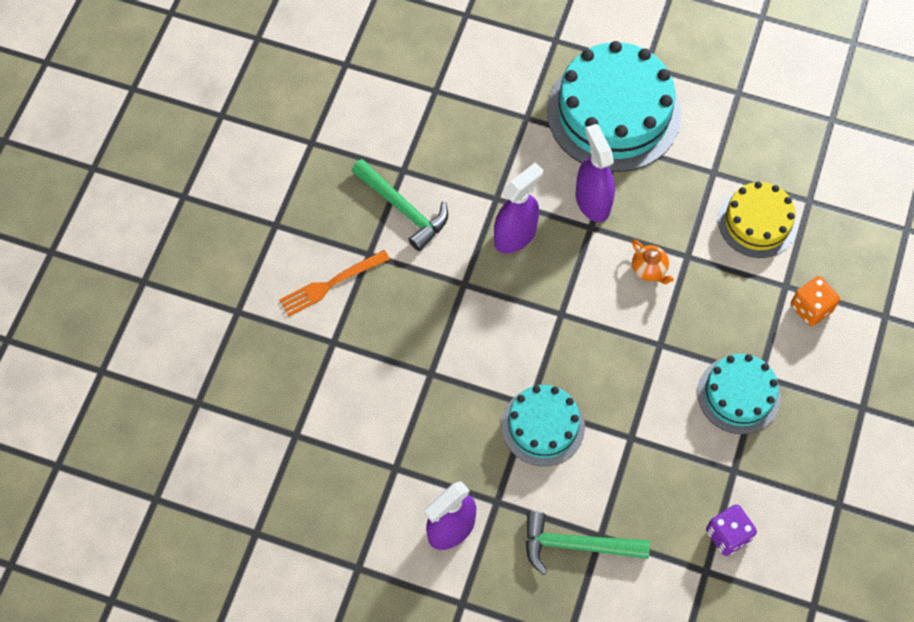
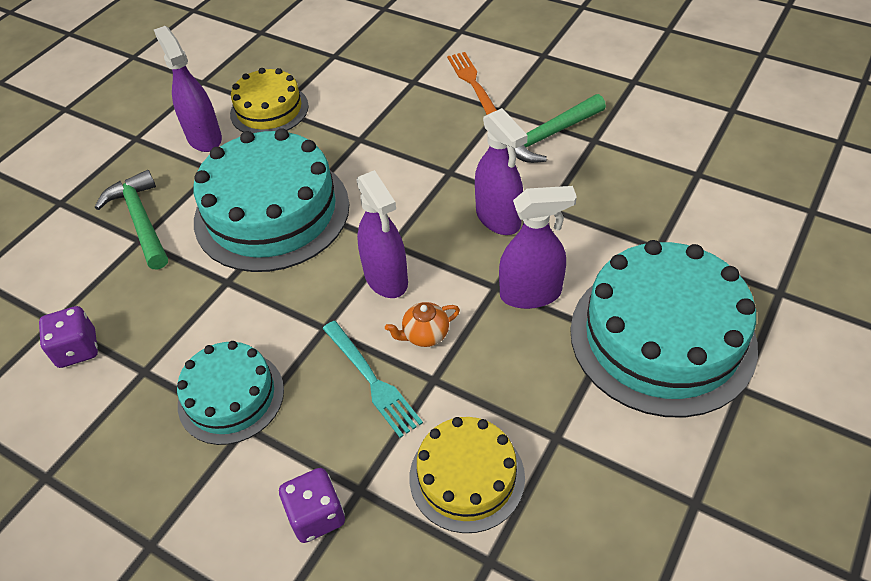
camera: 105 degrees right, 15 degrees down
(397, 476) = (269, 110): none -> yellow cake
(543, 426) = (272, 212): turquoise cake -> turquoise cake, size x1.76
(576, 545) = (141, 220): green hammer -> green hammer turned 45 degrees counterclockwise
(600, 310) = (386, 278): none -> purple spray bottle
(699, 297) = (373, 381): none -> turquoise fork
(811, 308) = (316, 515): orange dice -> purple dice

